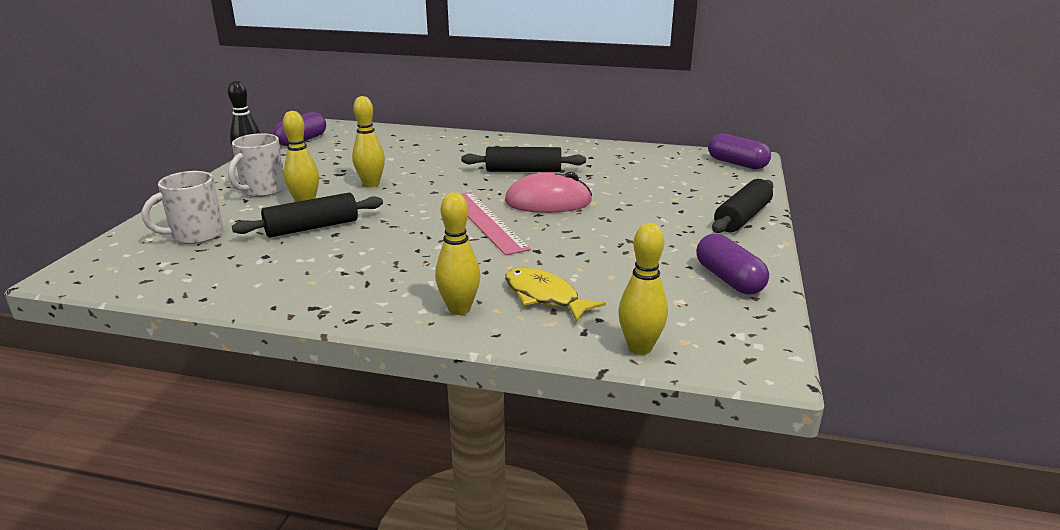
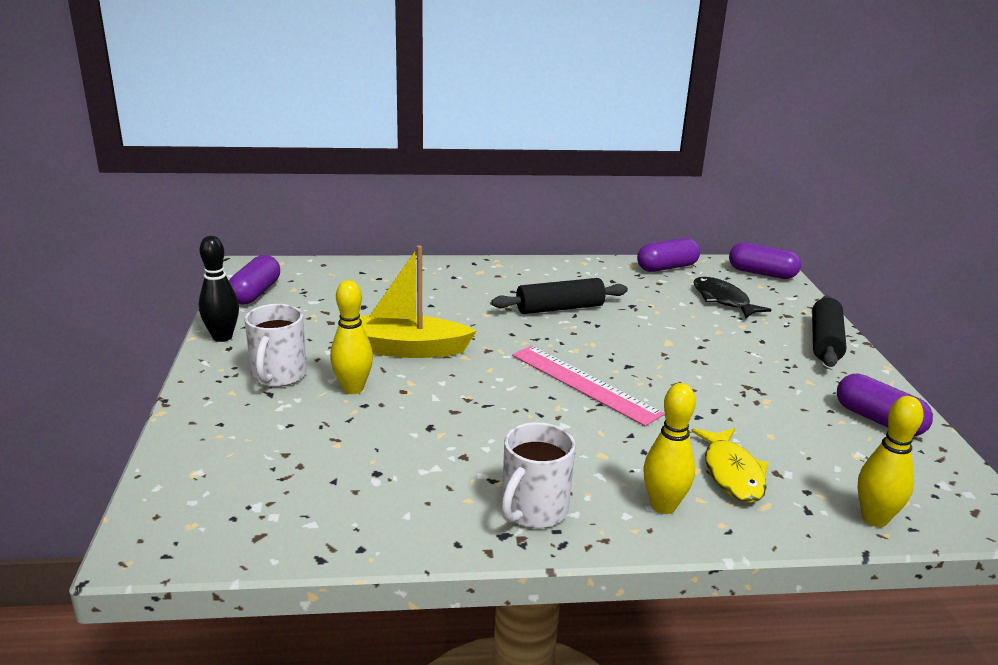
camera: 20 degrees left, 0 degrees up
(195, 235) = (258, 457): white mug -> white mug (533, 510)
(312, 227) = (394, 422): black rolling pin -> none
(371, 184) = (405, 349): yellow bowling pin -> yellow boat
(544, 297) = (732, 473): yellow fish -> yellow fish turned 120 degrees counterclockwise
(548, 202) = (623, 347): pink mouse -> none
(650, 152) = (667, 267): none -> purple capsule
(676, 179) = (722, 300): none -> black fish

